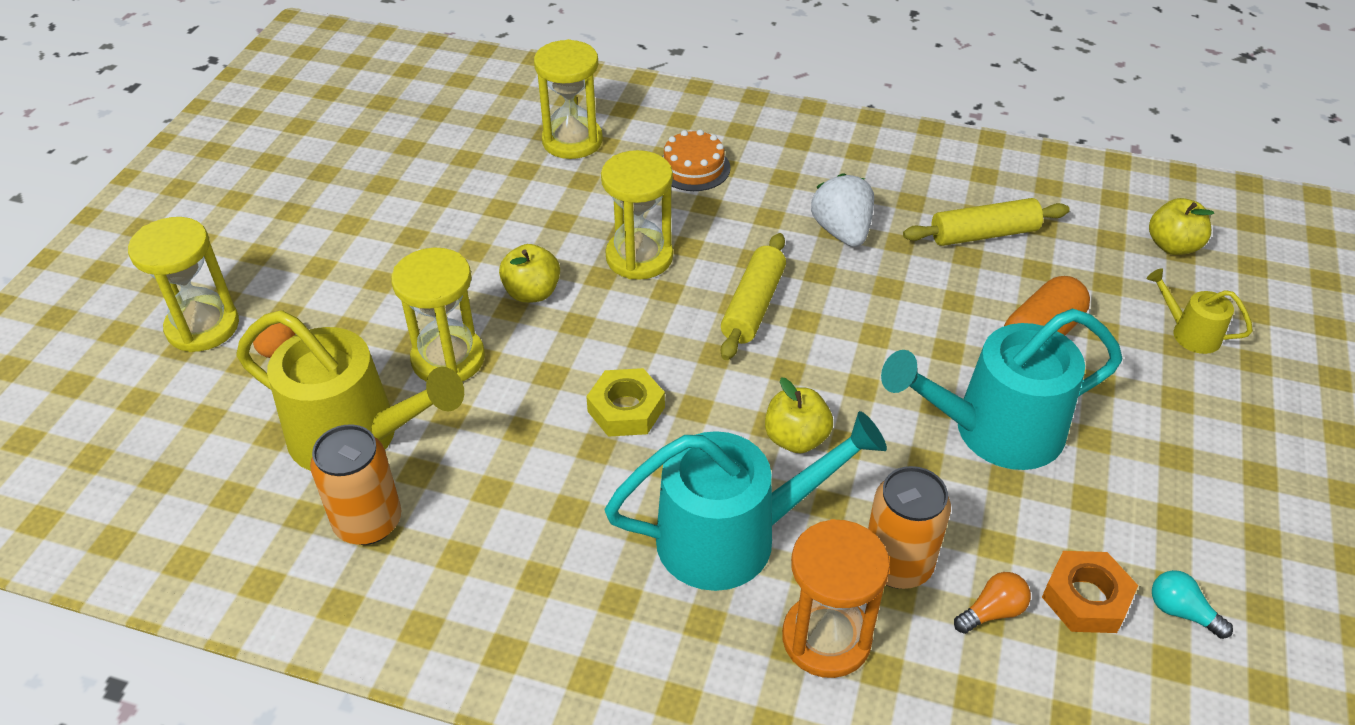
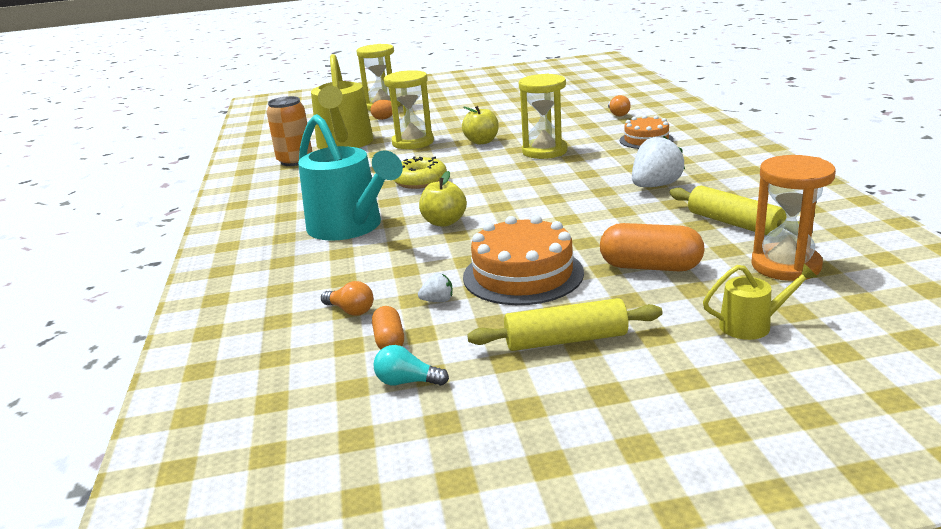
camera: 65 degrees right, 20 degrees down
(572, 141) = (618, 114): yellow hourglass -> orange light bulb
(626, 409) = (420, 181): yellow nut -> yellow donut
(753, 306) = (544, 184): yellow rolling pin -> yellow rolling pin (565, 340)
(826, 638) = (293, 268): orange hourglass -> orange hourglass (785, 266)
(897, 564) = (367, 273): orange can -> none
(995, 430) = (523, 274): turquoise watering can -> orange cake
(1015, 524) = (438, 301): none -> white strawberry
(1086, 598) = (389, 340): orange nut -> orange capsule
(1172, 246) = (865, 294): yellow apple -> none
(1181, 612) = (407, 382): turquoise light bulb -> turquoise light bulb turned 90 degrees counterclockwise
(1190, 333) = (751, 325): yellow watering can -> yellow watering can turned 75 degrees clockwise

